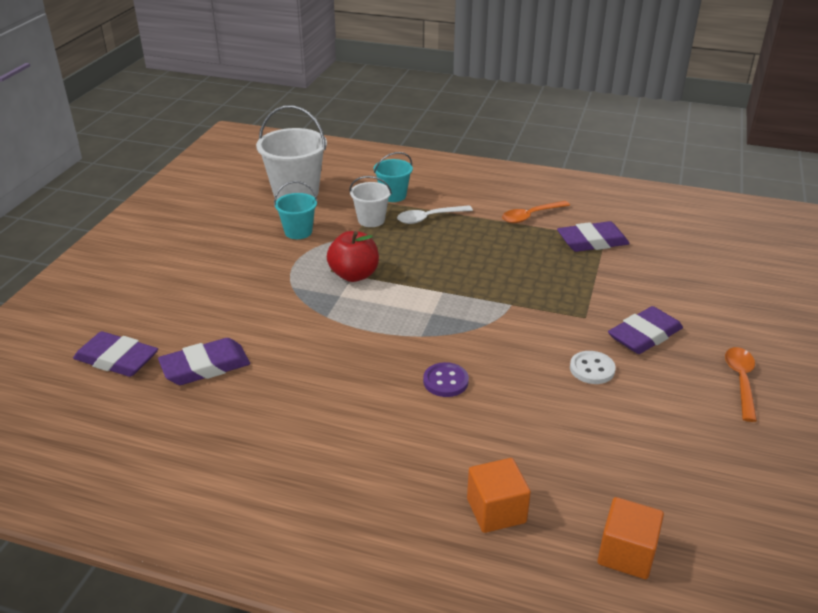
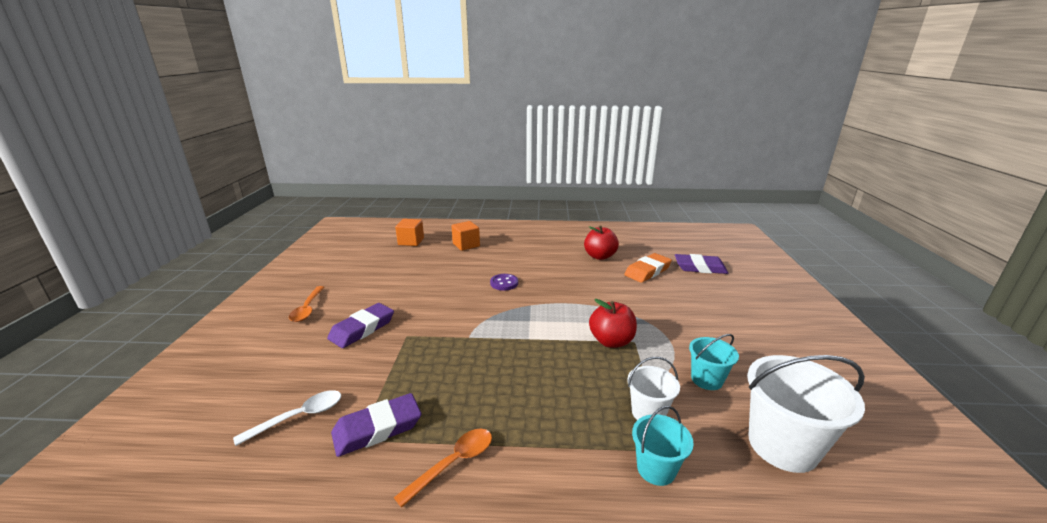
camera: 165 degrees right, 10 degrees down
(205, 367) = (647, 271): purple eraser -> orange eraser
(248, 417) = (600, 256): none -> red apple
(429, 218) = (583, 431): white spoon -> white spoon (299, 417)
(592, 369) = (410, 302): white button -> none

